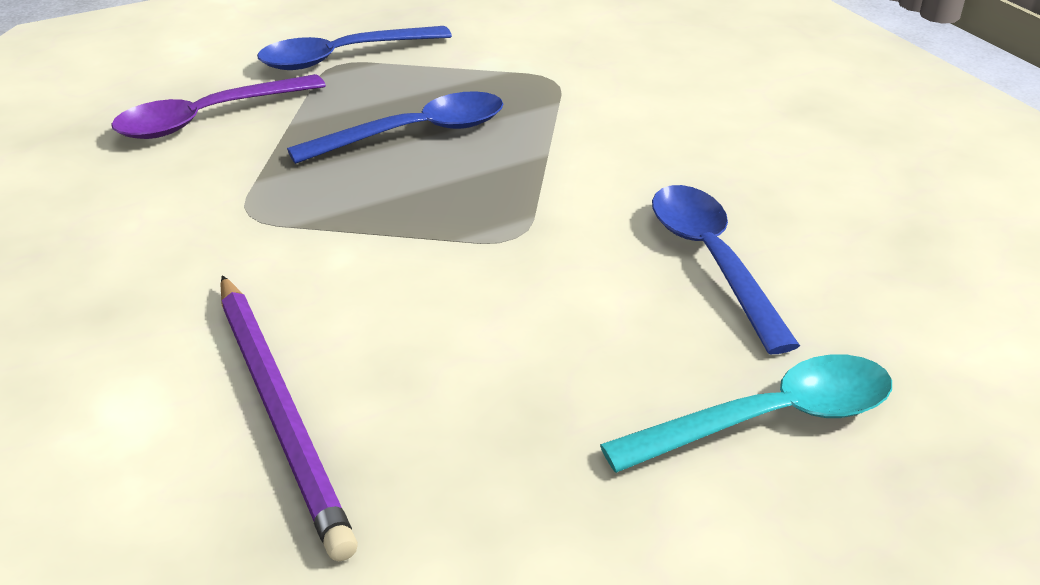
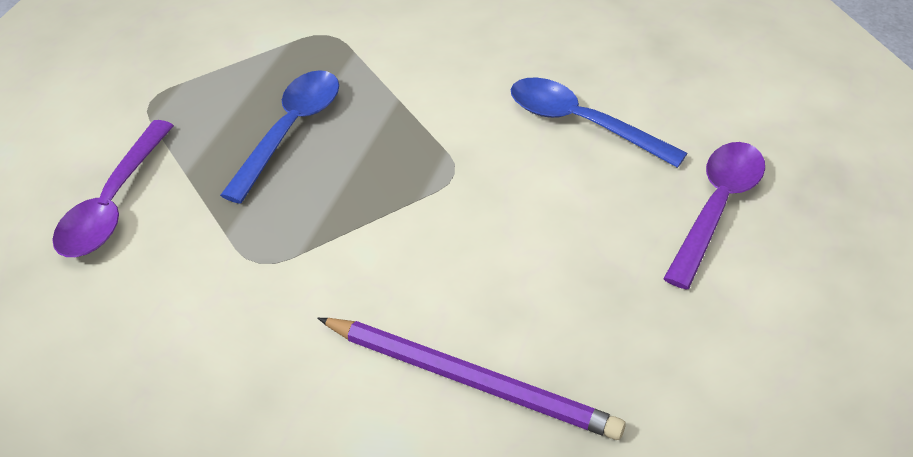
camera: 40 degrees left, 10 degrees up
(343, 57) = (146, 92): blue spoon -> none
(769, 419) = (716, 208): turquoise spoon -> purple spoon

